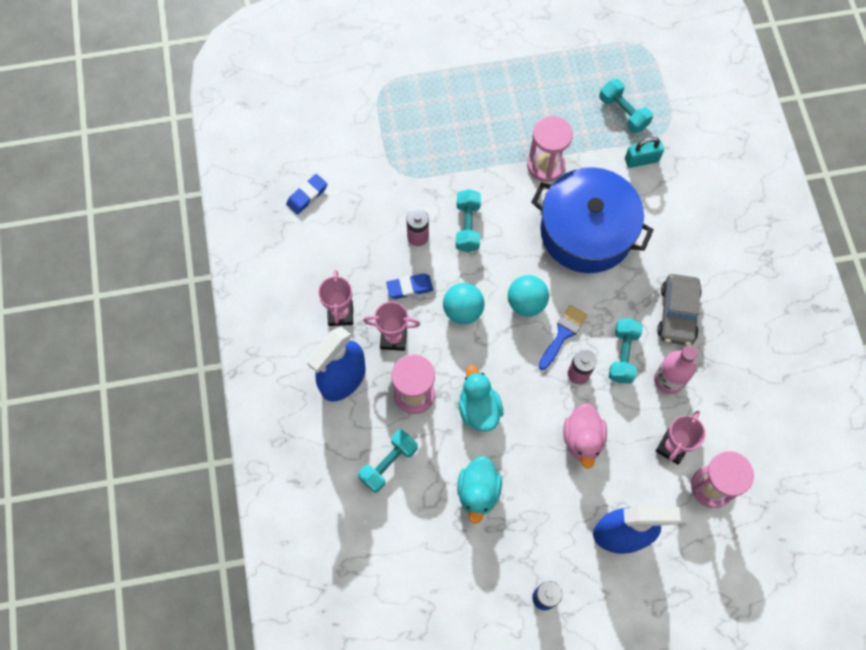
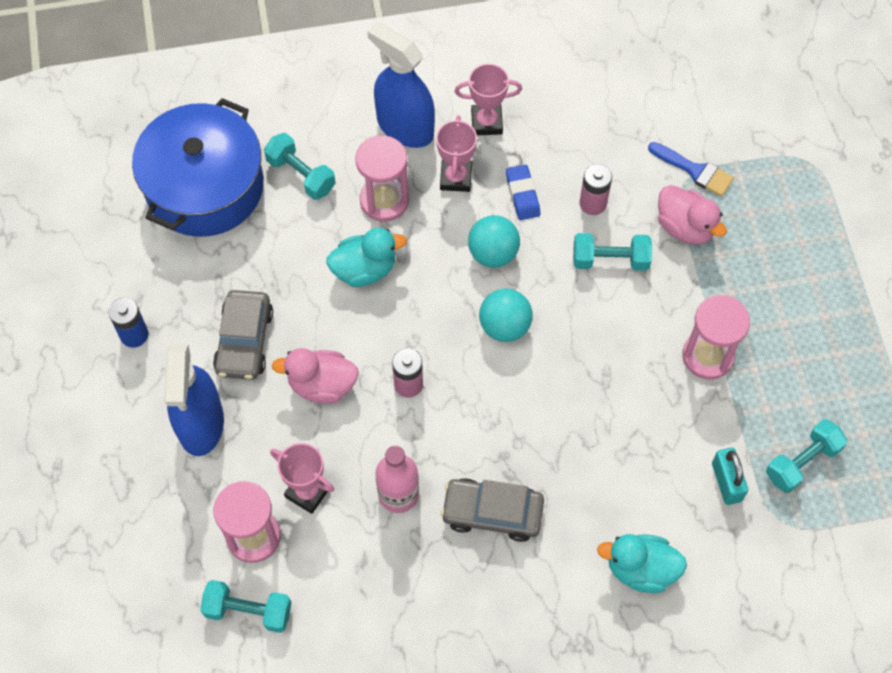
camera: 90 degrees right, 5 degrees down
(307, 196) = (643, 83): blue eraser -> none
(439, 173) = (685, 227): none -> pink duck
(478, 492) = (262, 267): turquoise duck -> turquoise duck (640, 569)
(546, 503) = (244, 341): none -> grey car
(563, 334) = (462, 368): blue brush -> blue brush (695, 171)
(586, 231) = (610, 403): blue pot -> blue pot (205, 186)
(623, 355) = (433, 439): turquoise dumbbell -> turquoise dumbbell (248, 611)

